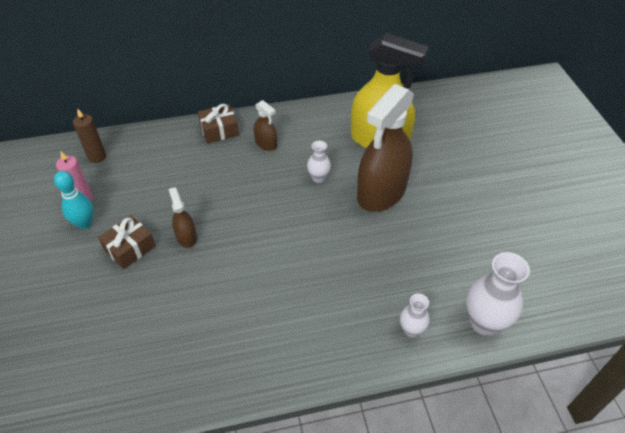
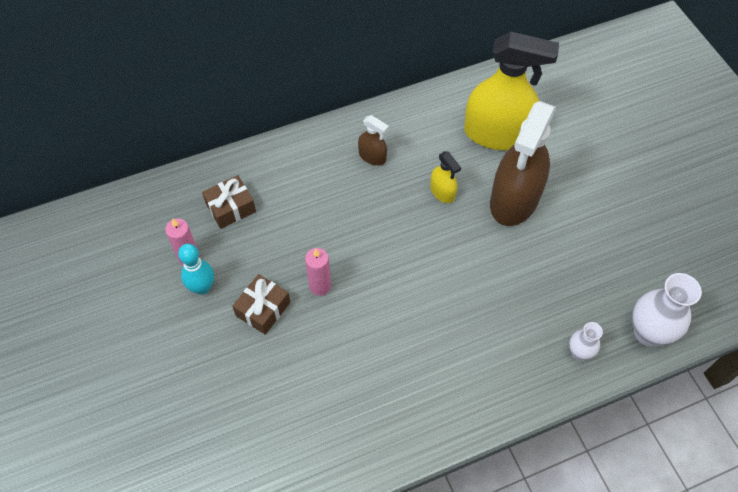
camera: 10 degrees left, 10 degrees up
(97, 157) = (185, 202): brown candle -> none
(186, 237) = (320, 286): brown spray bottle -> pink candle
(219, 130) = (314, 146): brown gift -> brown gift (231, 208)
(318, 178) = (442, 192): white vase -> yellow spray bottle

